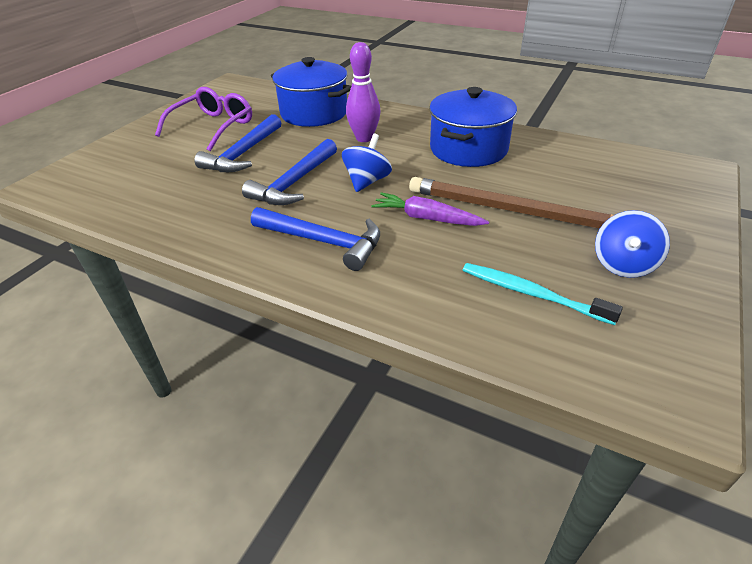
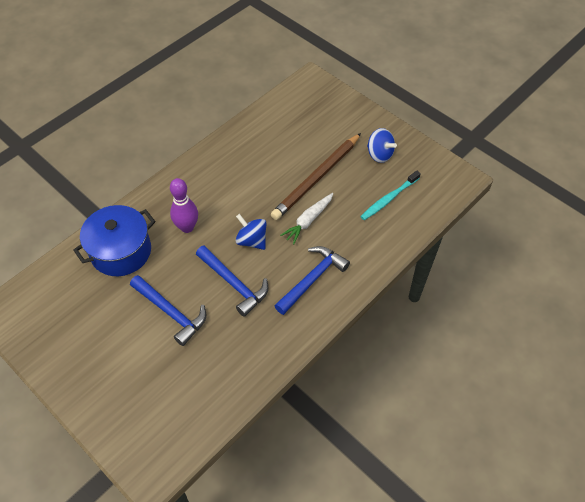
camera: 75 degrees left, 15 degrees up
(213, 127) = (105, 332): purple glasses -> none
(426, 218) = (308, 221): purple carrot -> white carrot
(468, 149) = (235, 172): blue pot -> none

